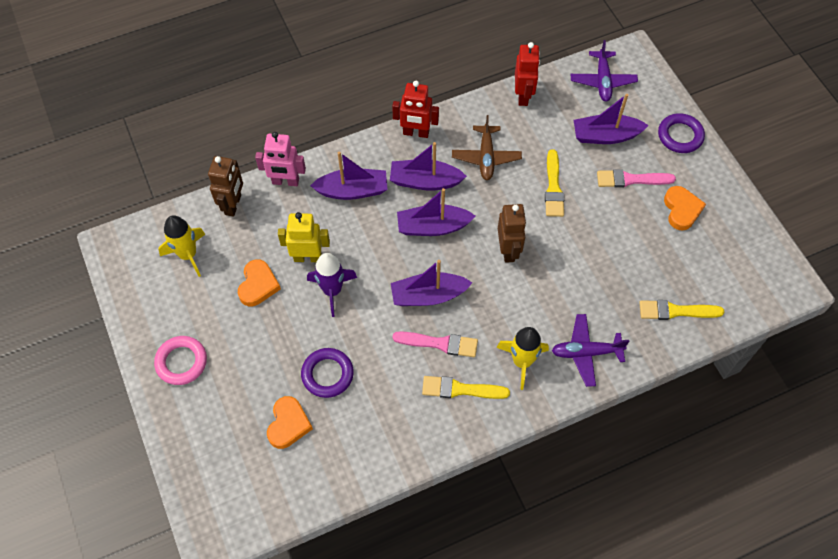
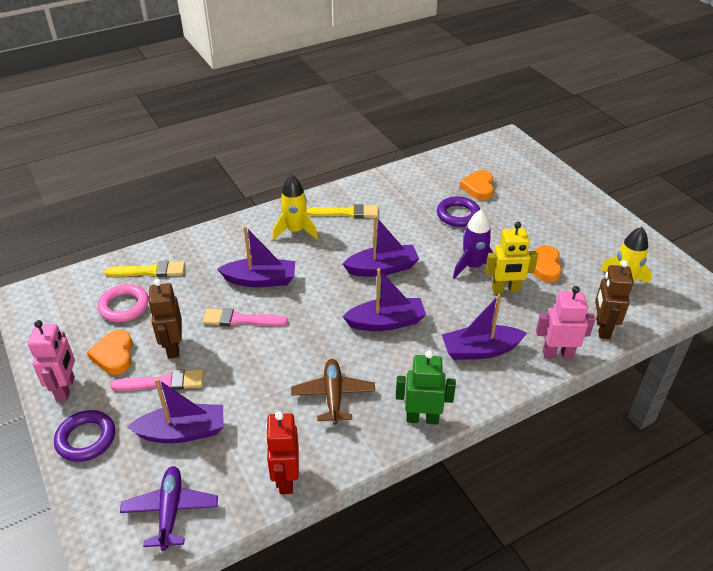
camera: 175 degrees right, 20 degrees down
(181, 362) = (581, 215): pink ring -> pink ring (124, 306)
(416, 133) = (422, 418): red robot -> green robot
(425, 181) = (402, 364): purple boat -> purple boat (260, 280)
(439, 343) = (367, 238): pink brush -> pink brush (241, 320)
(508, 250) = (307, 307): brown robot -> brown robot (173, 347)
(553, 187) = (255, 368): yellow brush -> none
(586, 352) = (239, 239): purple plane -> none
(712, 180) = (66, 388): none -> pink robot

